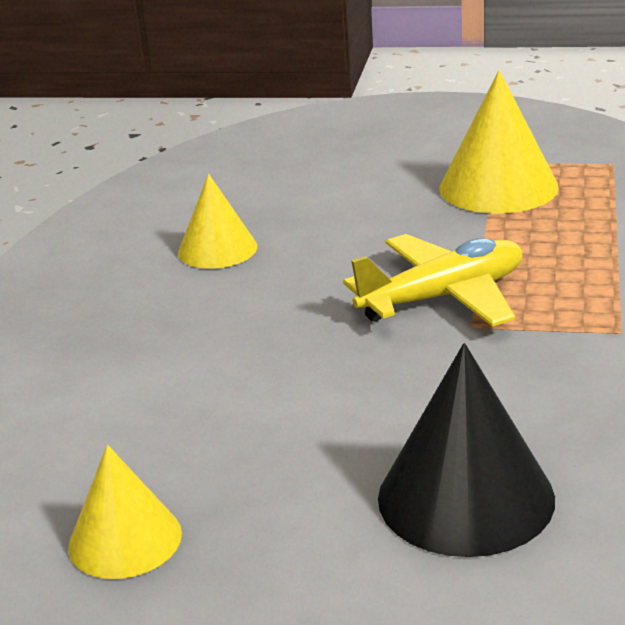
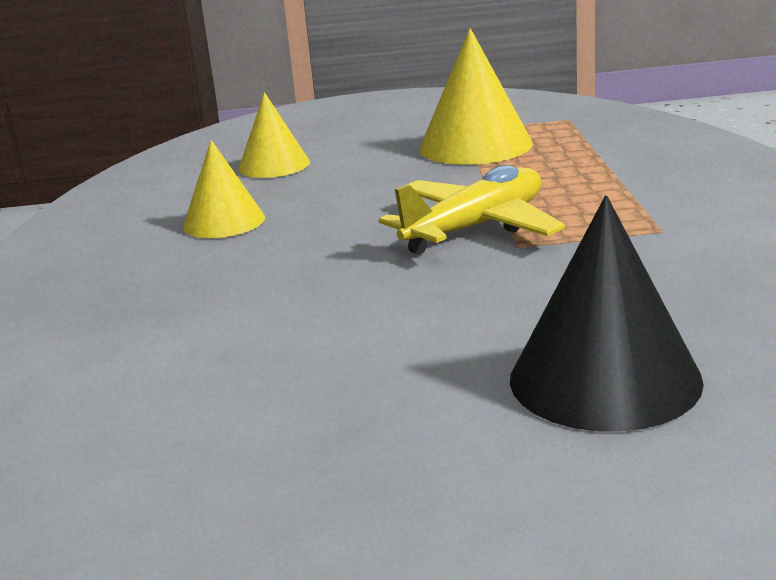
camera: 15 degrees left, 5 degrees down
(125, 540) = (249, 479): yellow cone -> yellow cone (274, 165)

